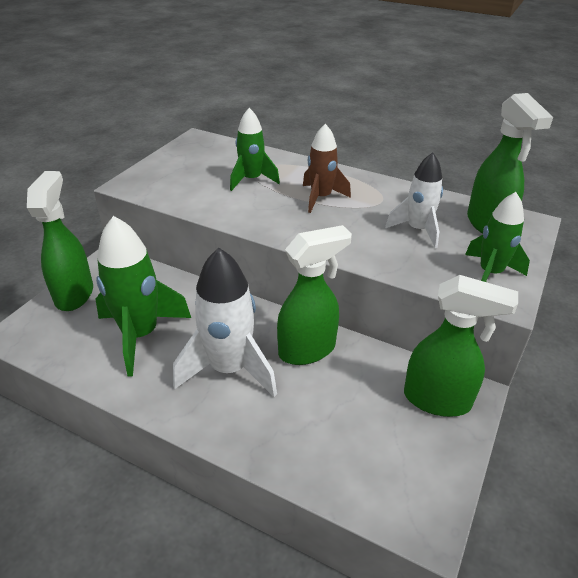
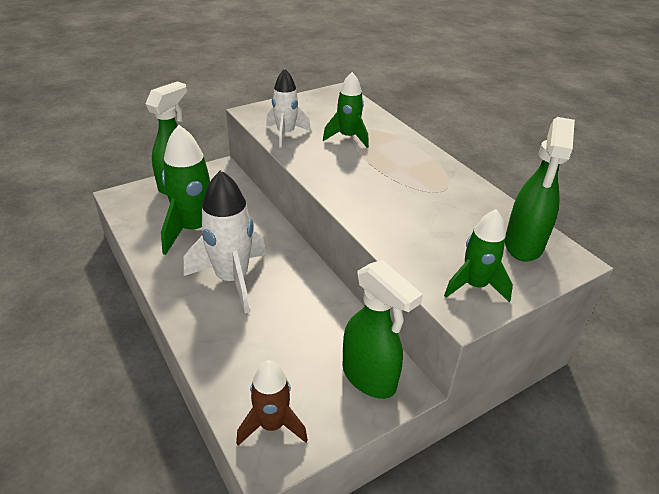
camera: 30 degrees right, 0 degrees up
(308, 350) = (302, 291): green spray bottle -> none
(321, 198) = (390, 170): brown rocket -> brown rocket (272, 425)
(417, 230) = (447, 225): white rocket -> white rocket (285, 134)

